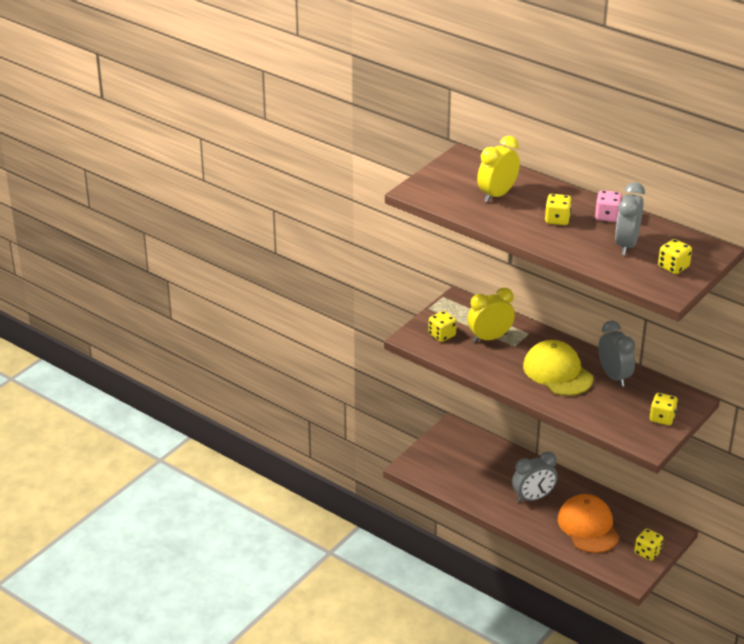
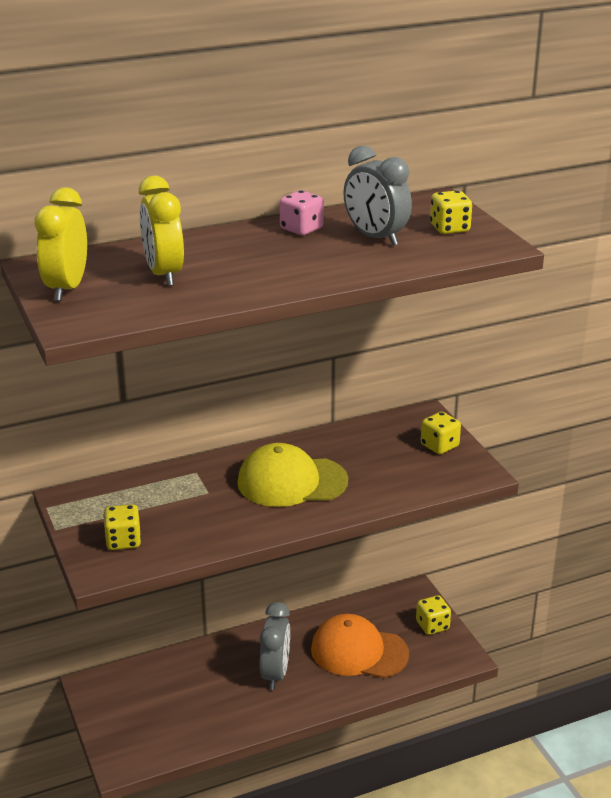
camera: 60 degrees left, 5 degrees down
(489, 338) = (172, 505): yellow clock -> yellow clock (66, 288)
(557, 219) = (271, 257): yellow dice -> none
(614, 376) = (337, 446): grey clock -> none

